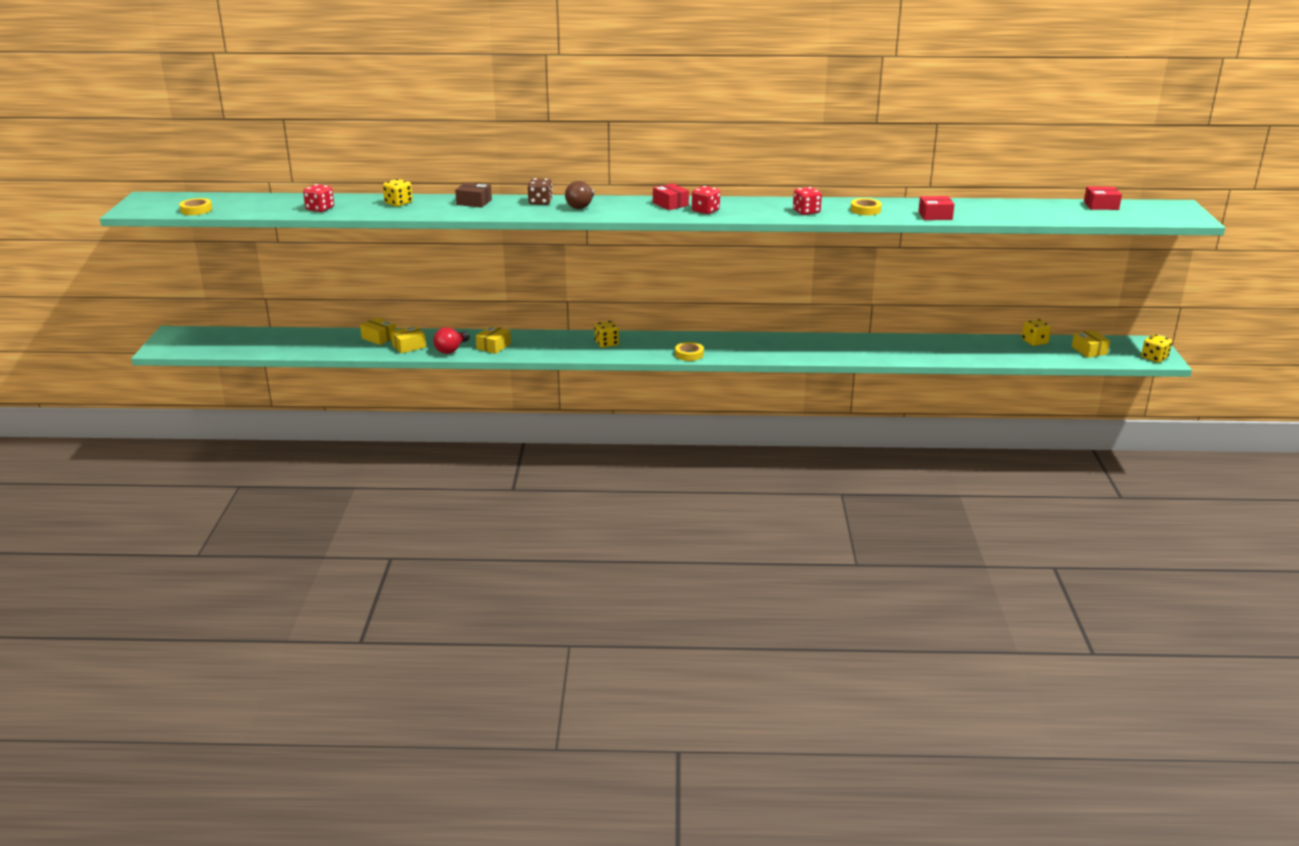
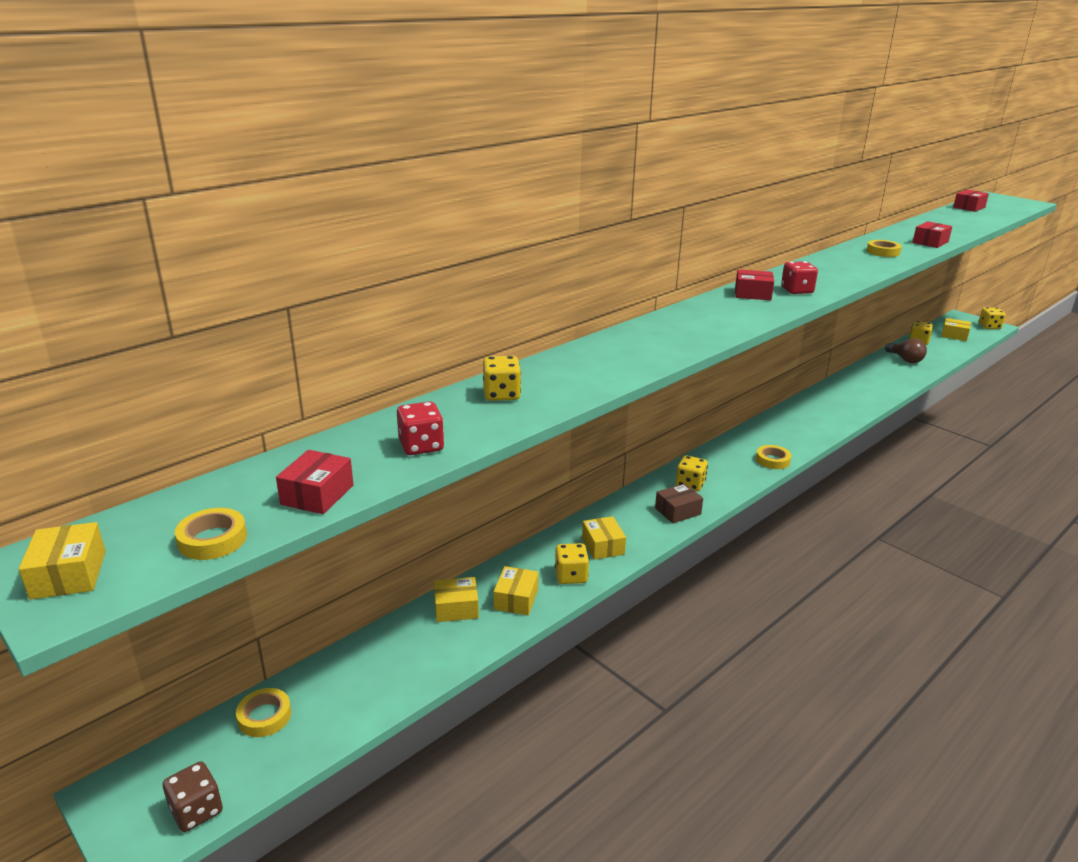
camera: 45 degrees left, 0 degrees up
(146, 204) = (69, 574): none -> yellow box
(248, 336) = (264, 716): none -> yellow tape
(251, 210) = (317, 495): none -> red box
(451, 349) = (571, 576): red light bulb -> yellow dice
(474, 202) = (581, 359): brown box -> brown box (677, 511)
(540, 202) = (644, 333): brown dice -> brown dice (196, 811)
(581, 206) = (691, 323): brown light bulb -> brown light bulb (905, 359)
(806, 212) = (858, 266): red dice -> none

